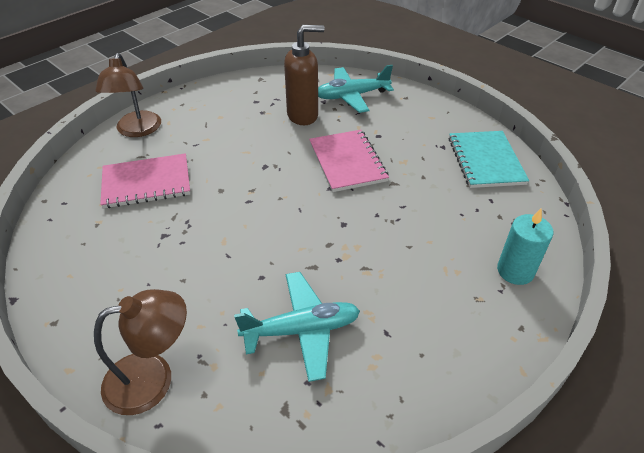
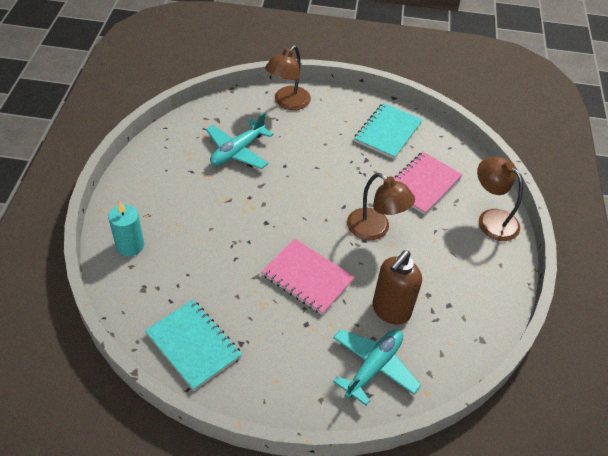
camera: 140 degrees right, 5 degrees up
(94, 254) = (388, 132): none -> turquoise notebook
(245, 168) = (375, 229): none -> brown lamp

